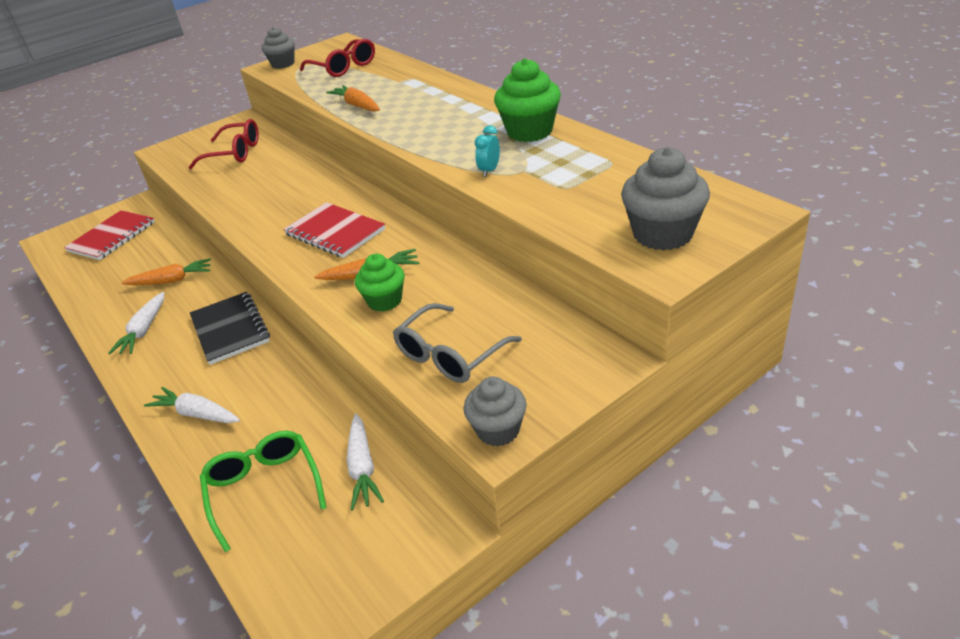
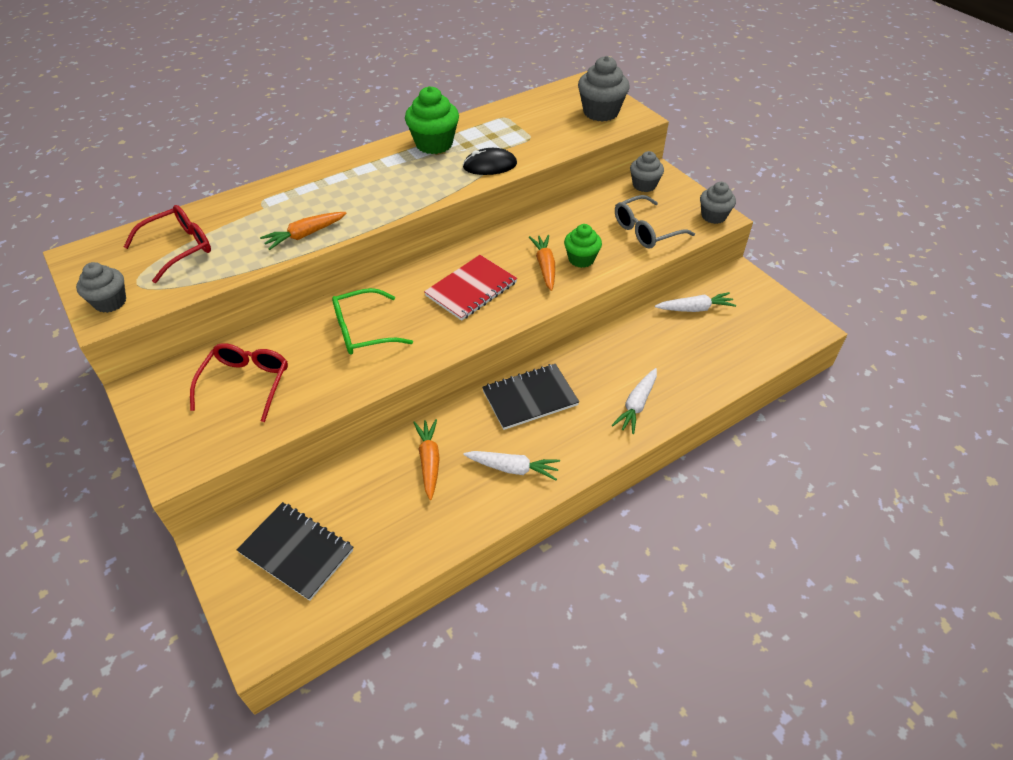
camera: 90 degrees left, 10 degrees up
(112, 237) = (296, 551): red notebook -> black notebook
(264, 490) = (713, 355): green glasses -> green glasses (364, 330)
(451, 354) = (646, 230): grey glasses -> grey glasses turned 105 degrees clockwise
(489, 171) = (490, 165): turquoise clock -> black mouse
(571, 345) = (644, 185): none -> grey cupcake

